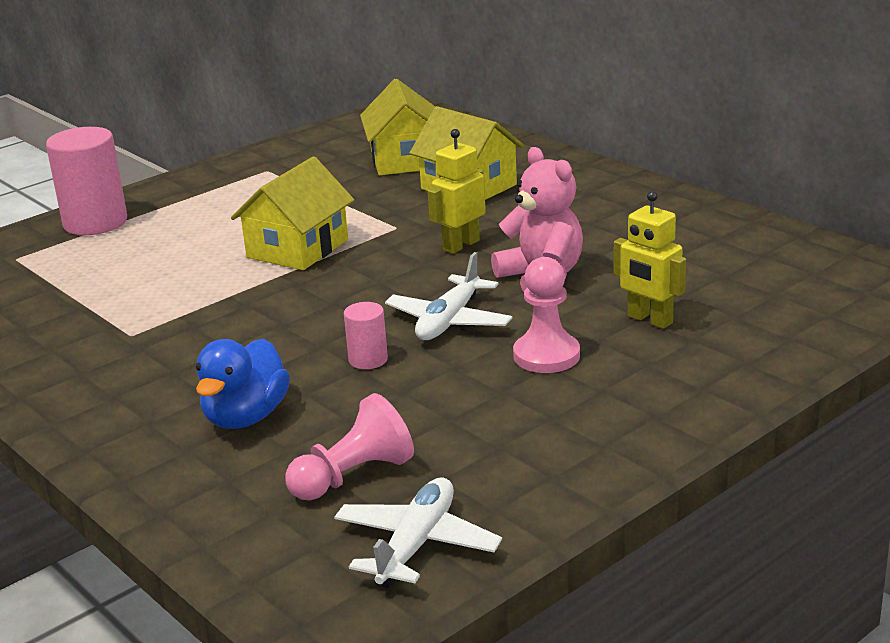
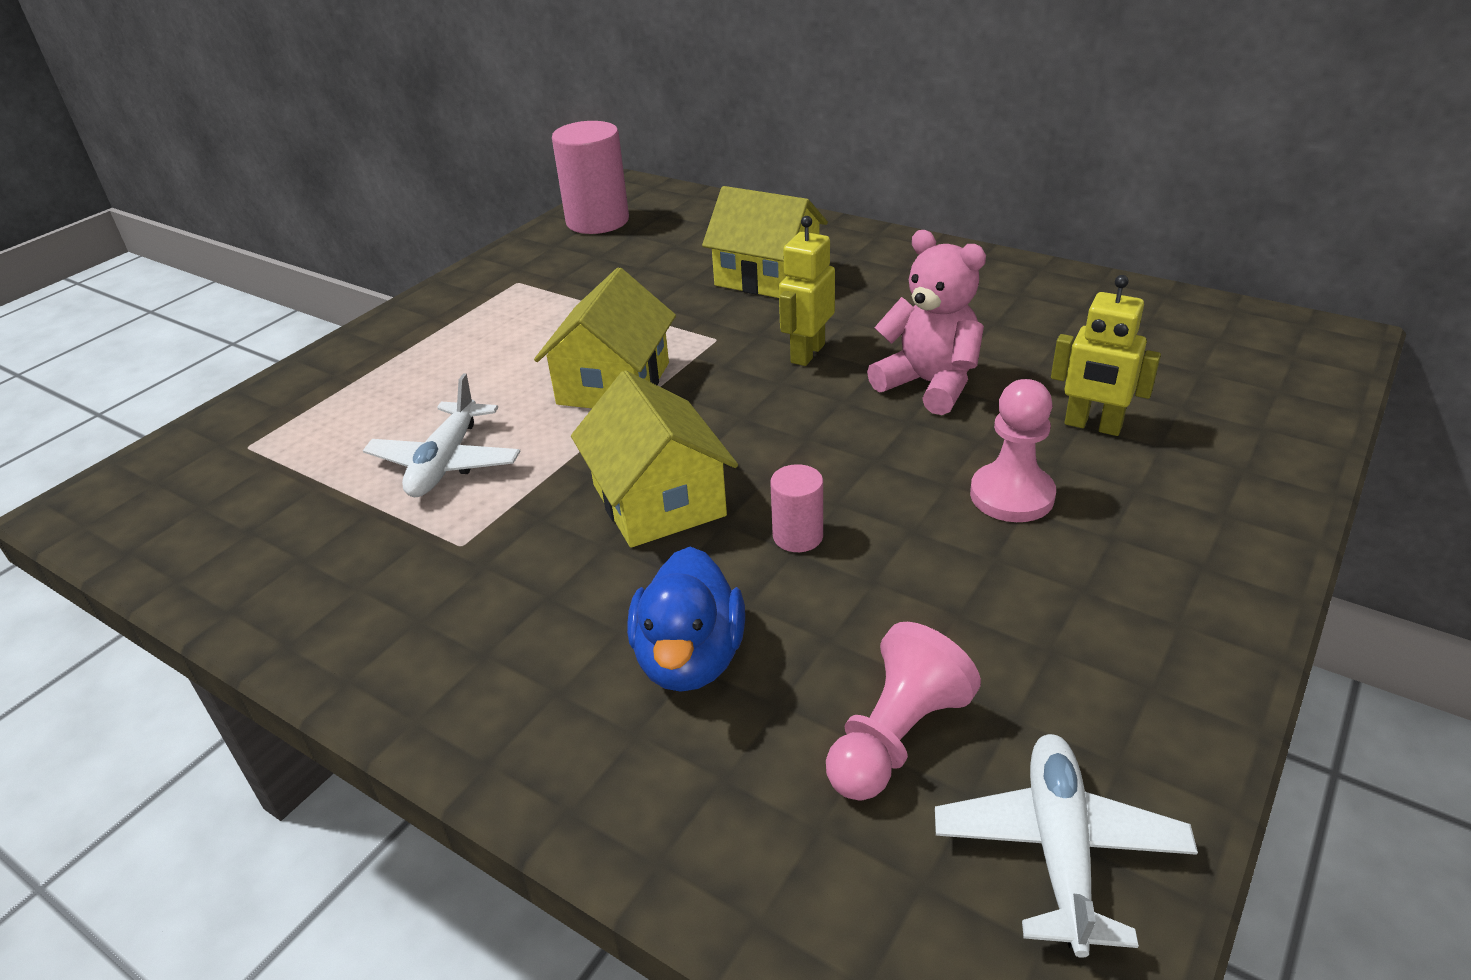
camera: 15 degrees left, 10 degrees up
(95, 223) = (334, 379): pink cylinder -> pink cylinder (597, 221)
(405, 160) = (673, 251): yellow house -> yellow house (658, 500)
(449, 321) = (862, 462): white plane -> white plane (446, 462)

